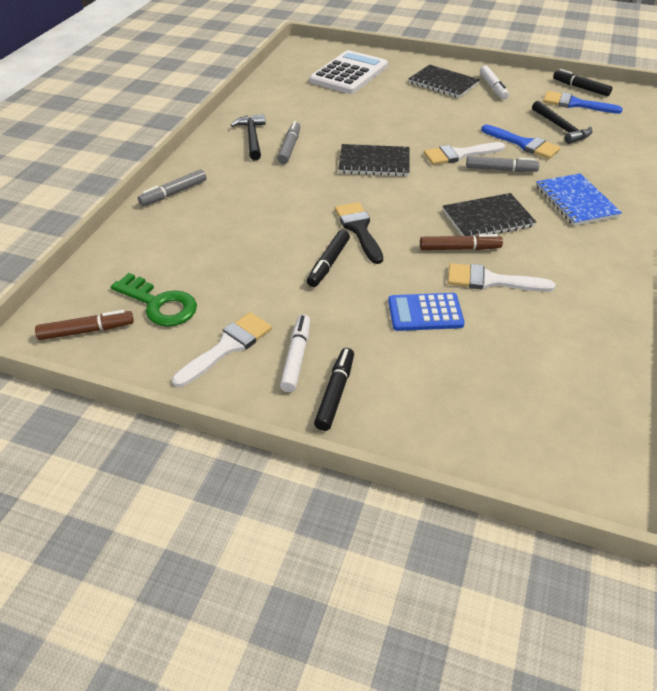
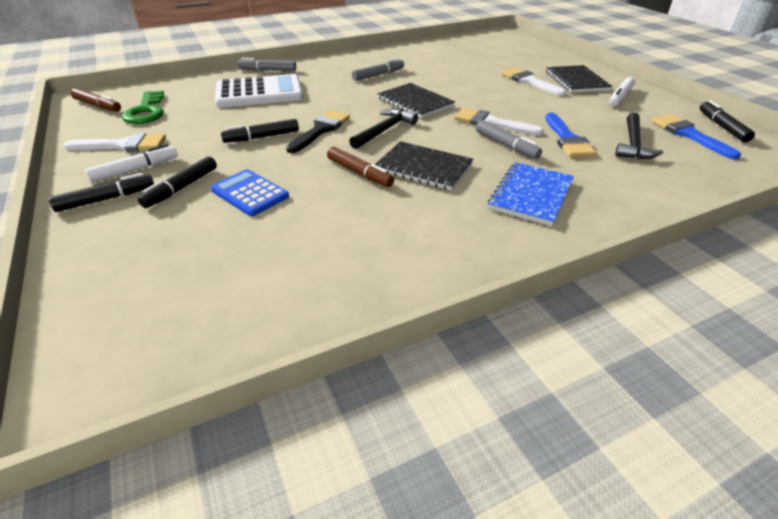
camera: 45 degrees right, 5 degrees down
(252, 138) = (367, 63): black hammer -> black hammer (384, 130)
(349, 74) = (508, 54): white calculator -> white calculator (259, 93)
(369, 344) = (181, 188): none -> black marker
(490, 281) = (335, 203): white brush -> white brush (529, 81)

